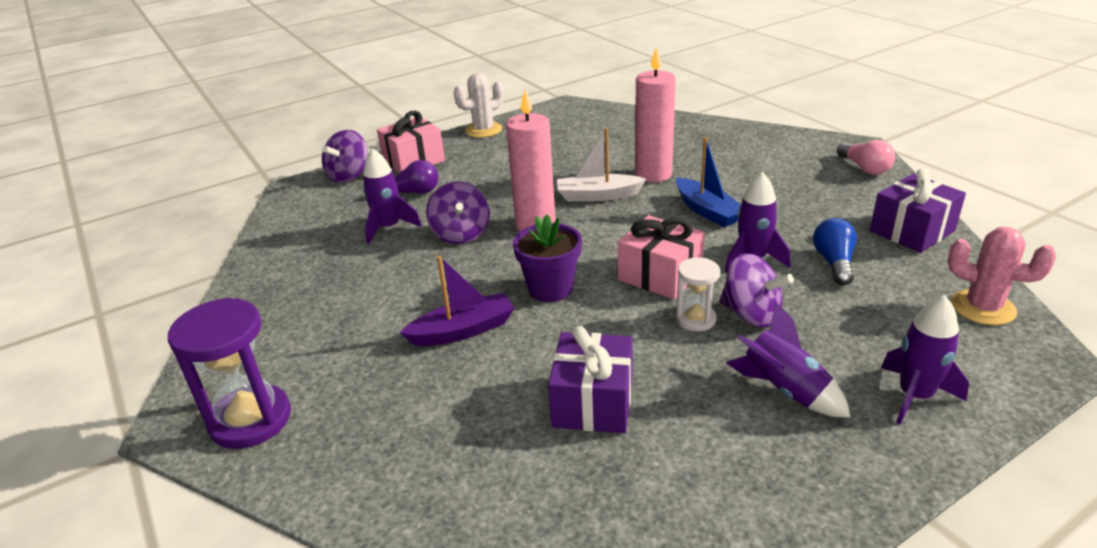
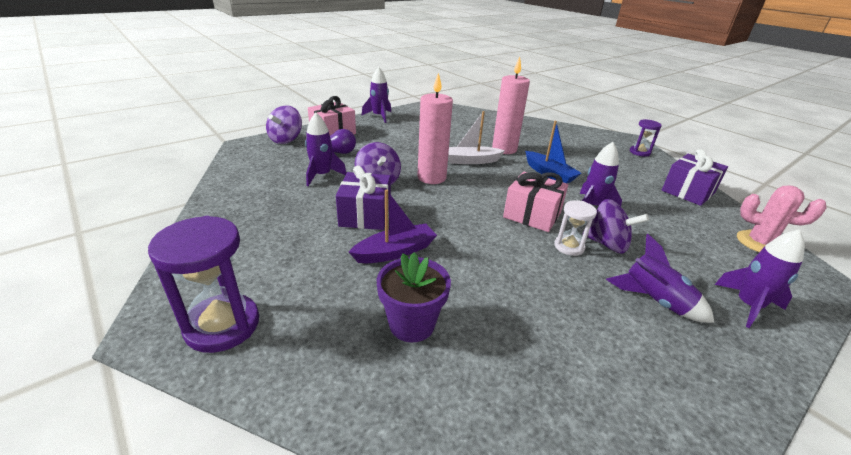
camera: 10 degrees left, 0 degrees up
(483, 130) = (379, 116): white cactus -> purple rocket
(550, 289) = (455, 222): purple flower pot -> purple flower pot (412, 324)
(593, 402) = (513, 310): purple gift -> purple gift (365, 215)
(834, 263) = (648, 210): blue light bulb -> none
(864, 168) = (639, 152): pink light bulb -> purple hourglass

